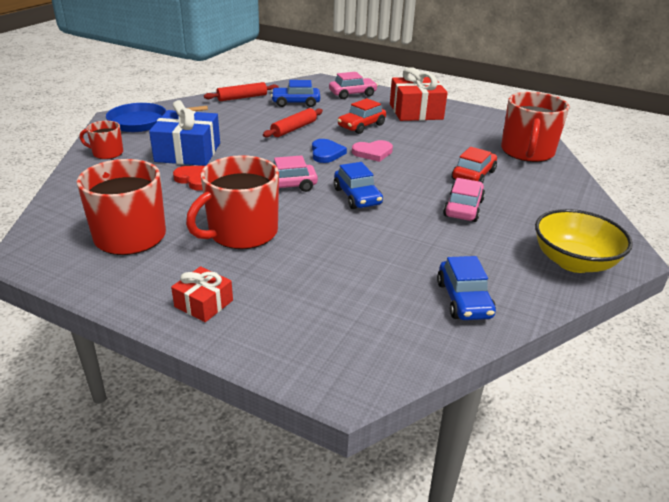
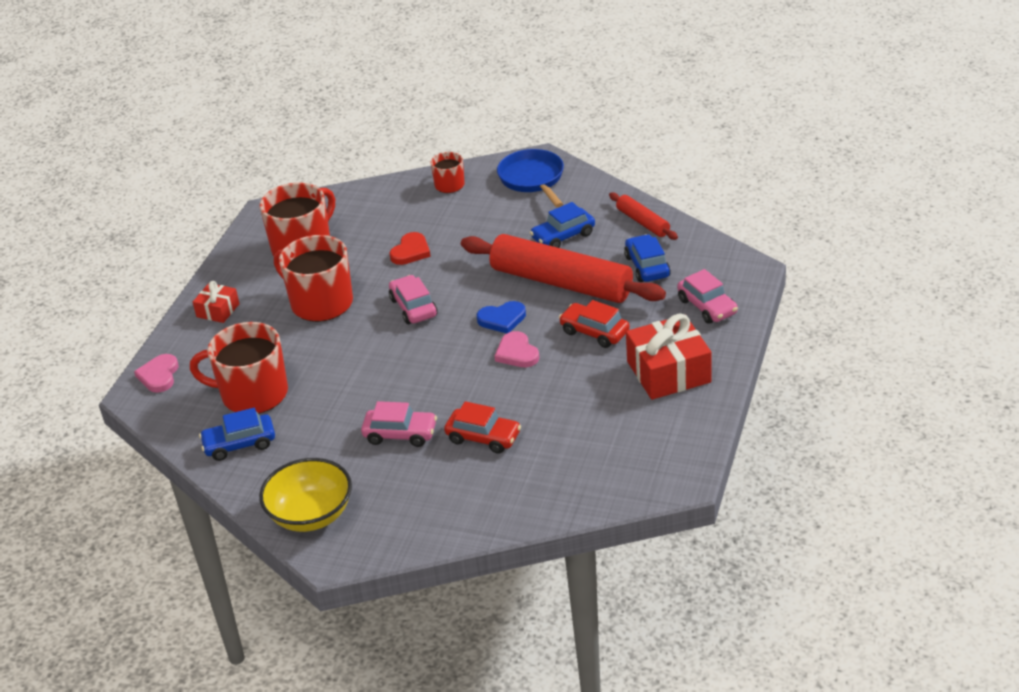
camera: 85 degrees right, 5 degrees up
(188, 152) = (469, 229): blue gift -> none
(294, 129) = (561, 283): red rolling pin -> red rolling pin, size x2.12
(313, 361) = (159, 375): none -> pink heart
(357, 197) = (405, 358): blue car -> blue car (563, 236)
(527, 152) = (570, 483): red mug -> red mug (253, 394)

